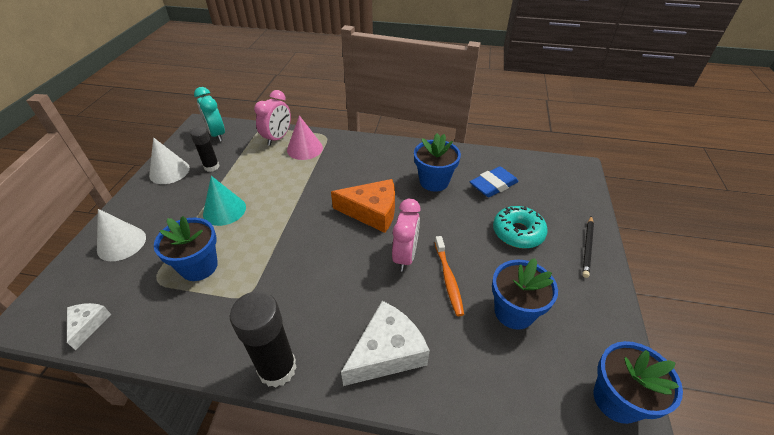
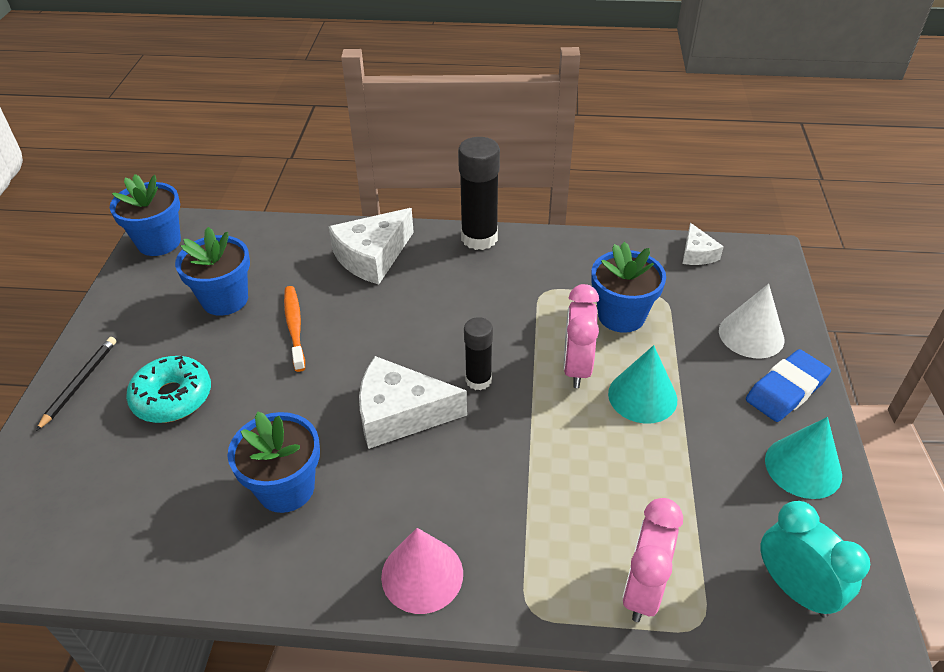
camera: 175 degrees right, 0 degrees up
(169, 171) = (803, 467): white cone -> turquoise cone
(211, 167) = (731, 486): black glue stick -> black glue stick (478, 380)
(304, 148) = (565, 558): pink cone -> pink cone (422, 574)
(372, 212) = (400, 413): orange cheese -> white cheese
(405, 256) = (349, 349): pink clock -> pink clock (576, 368)
(493, 185) = (173, 489): blue eraser -> blue eraser (786, 390)

